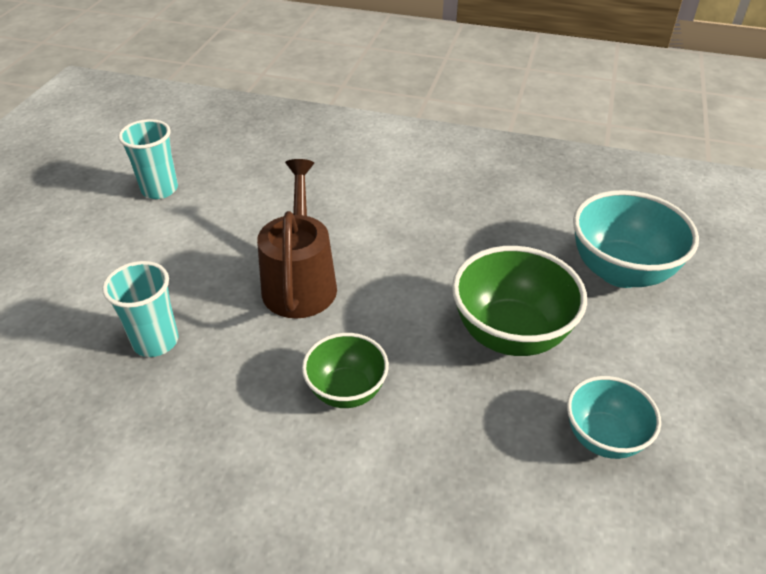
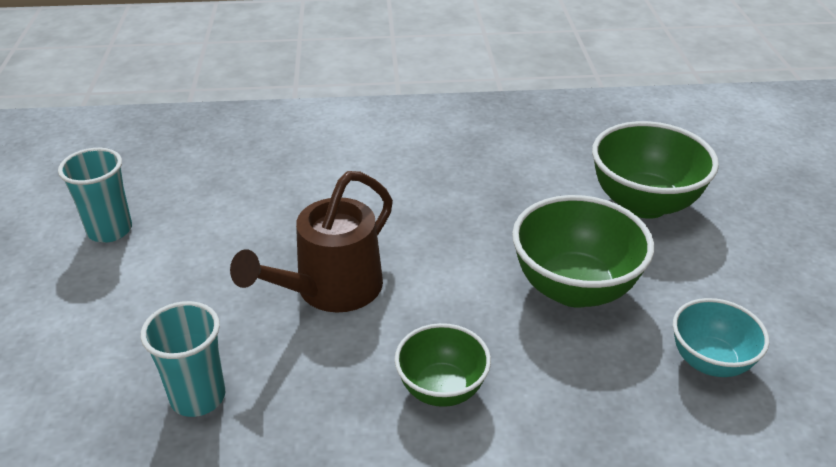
camera: 20 degrees left, 5 degrees down
(300, 281) = (330, 290): brown watering can -> brown watering can turned 120 degrees counterclockwise
(620, 271) = (644, 203): turquoise bowl -> green bowl

